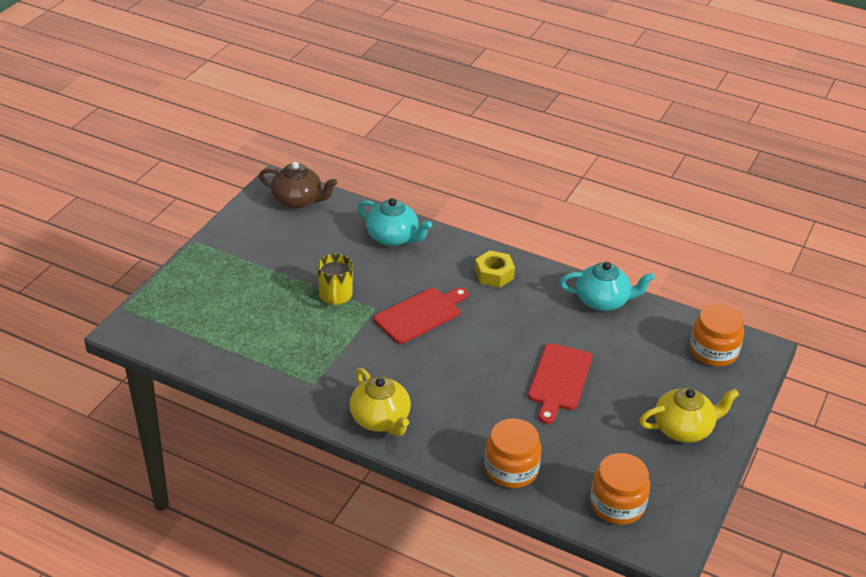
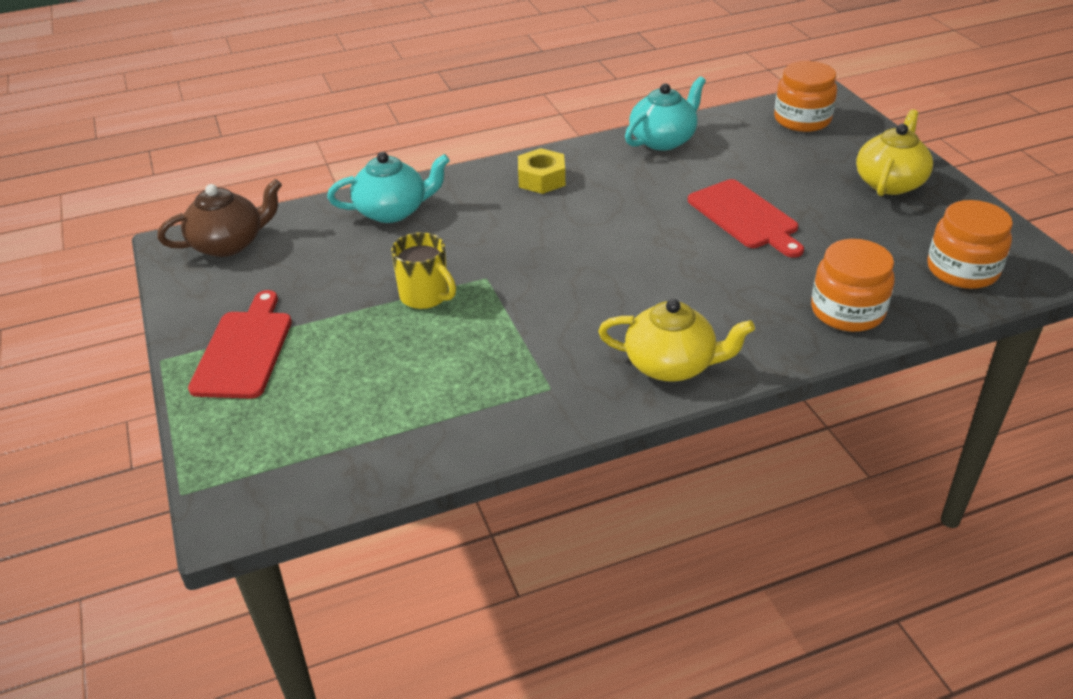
camera: 45 degrees left, 0 degrees up
(420, 314) = (538, 253): red cutting board -> red cutting board (244, 350)

